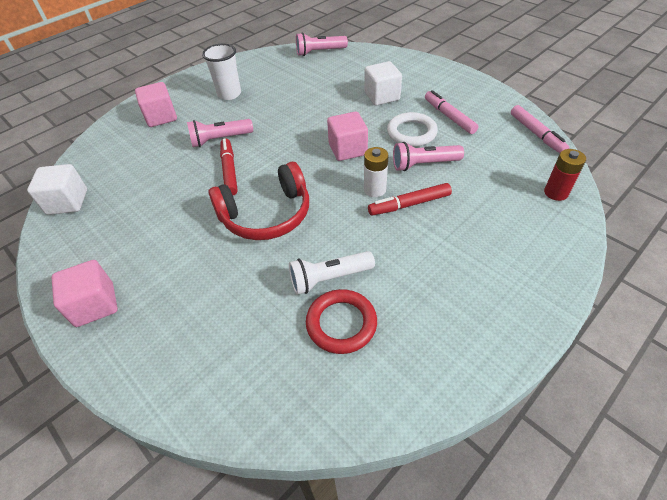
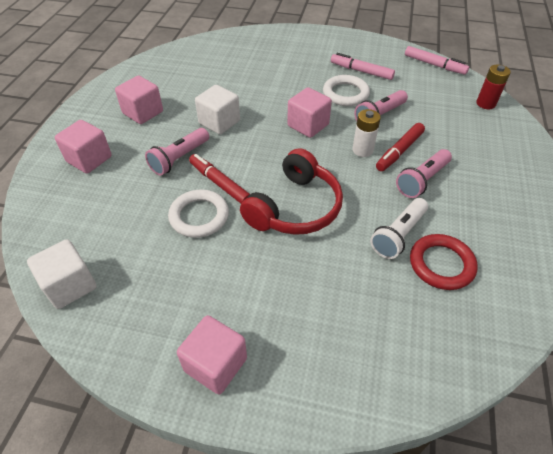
camera: 35 degrees left, 0 degrees up
(190, 190) = (199, 216): none -> white ring
(229, 94) = (143, 112): white cup -> pink cube
(319, 52) = (195, 47): pink flashlight -> pink flashlight (422, 180)
(382, 96) = (291, 71): white cube -> white cube (219, 122)

